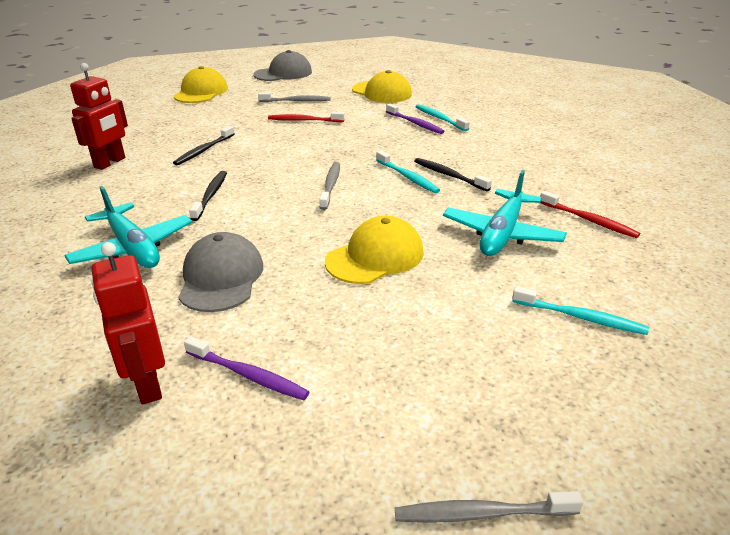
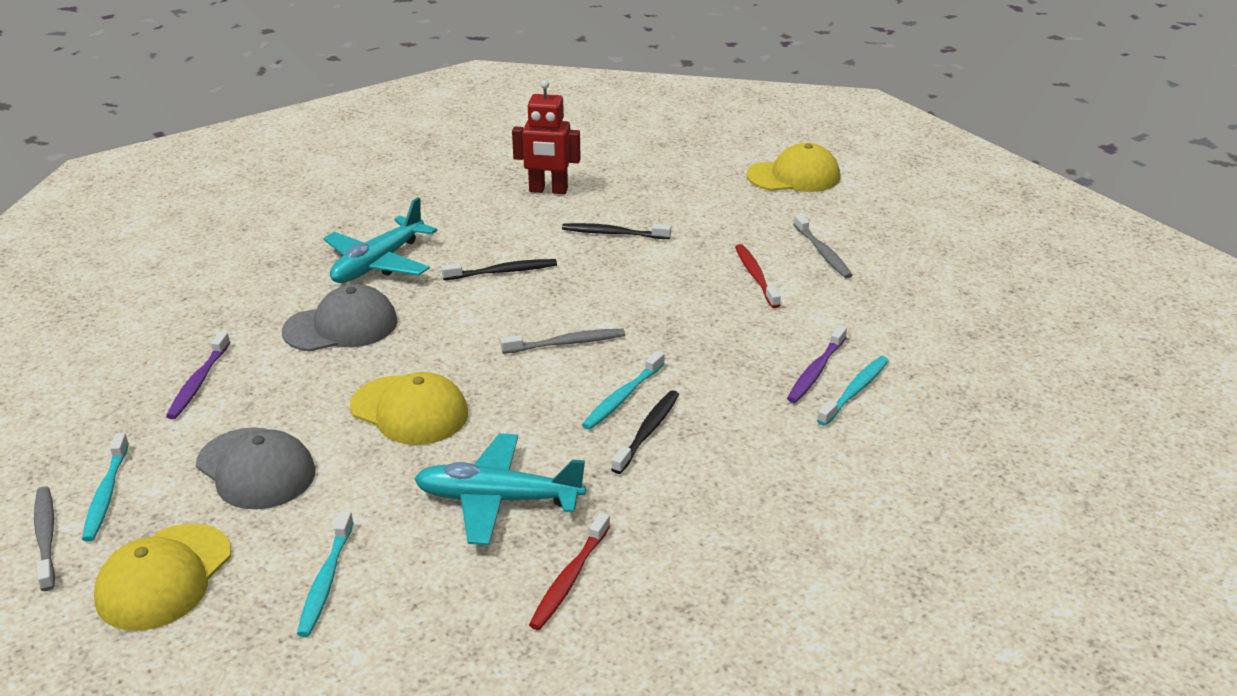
camera: 70 degrees right, 0 degrees up
(147, 384) = (182, 337): red robot -> none
(283, 73) = (926, 214): grey cap -> grey cap (256, 469)
(382, 92) = (924, 316): yellow cap -> yellow cap (164, 577)
(418, 456) = (106, 494): none -> turquoise toothbrush

